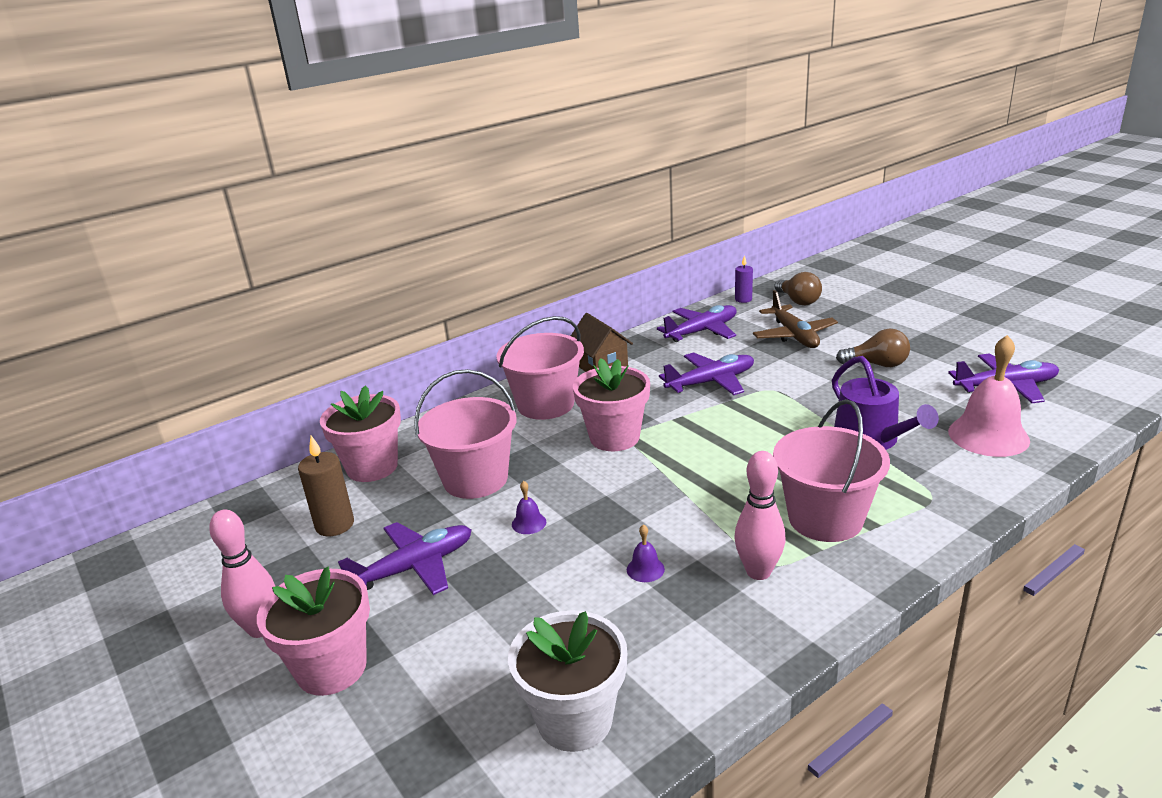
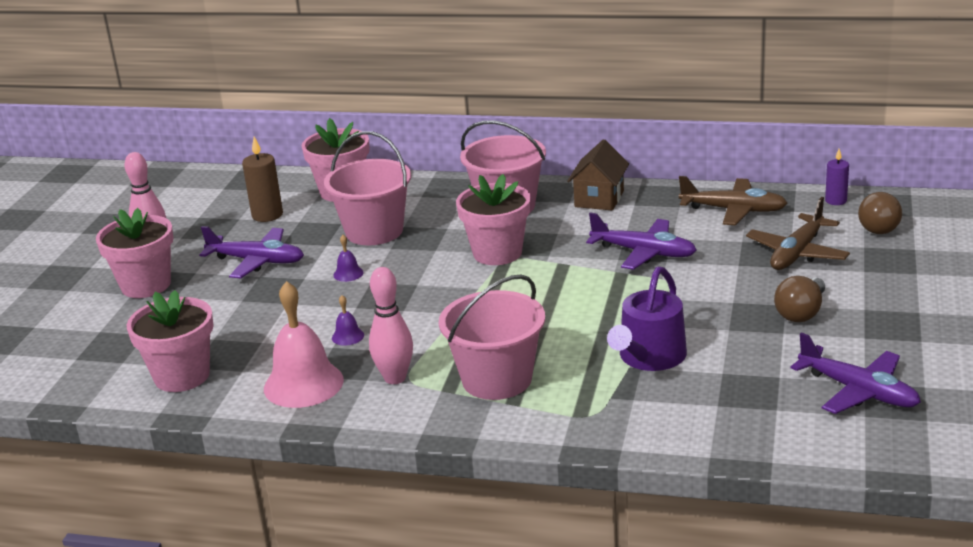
camera: 50 degrees right, 0 degrees up
(575, 720) = (182, 376): white flower pot -> pink flower pot
(702, 331) = (733, 210): purple plane -> brown plane
(877, 364) = (801, 313): brown light bulb -> brown light bulb turned 60 degrees clockwise
(988, 435) = (739, 410): pink bell -> pink bell (303, 384)

